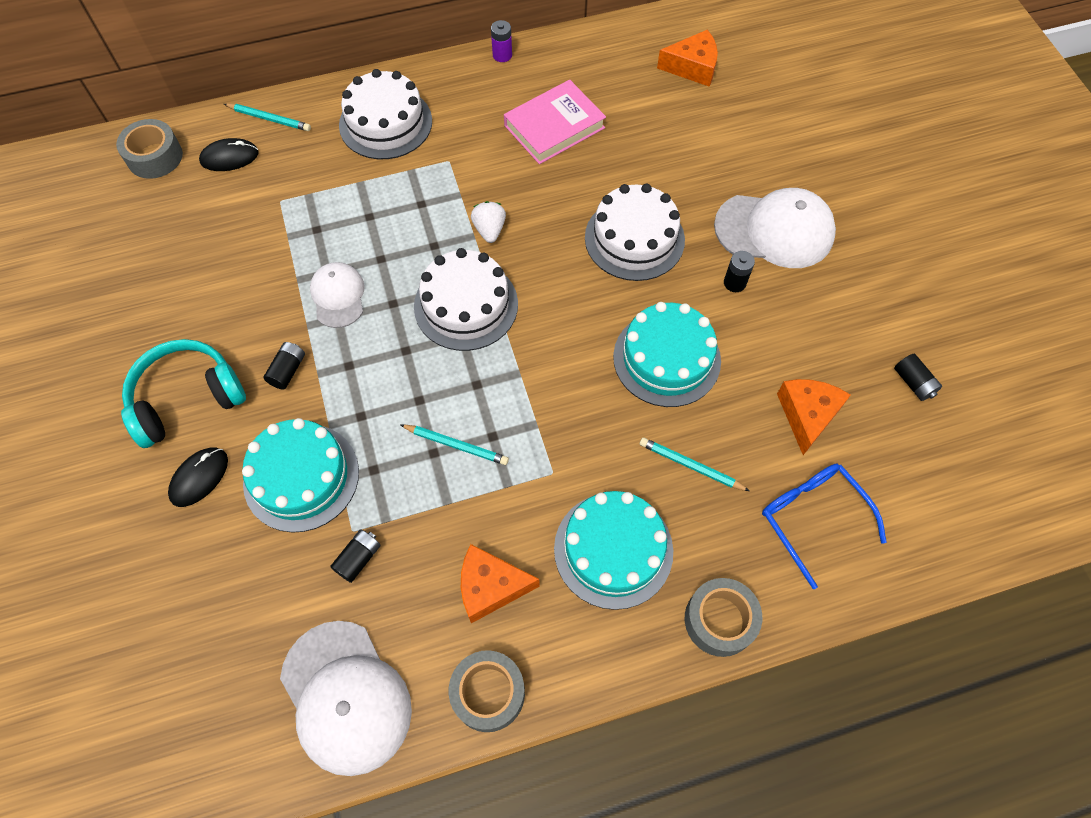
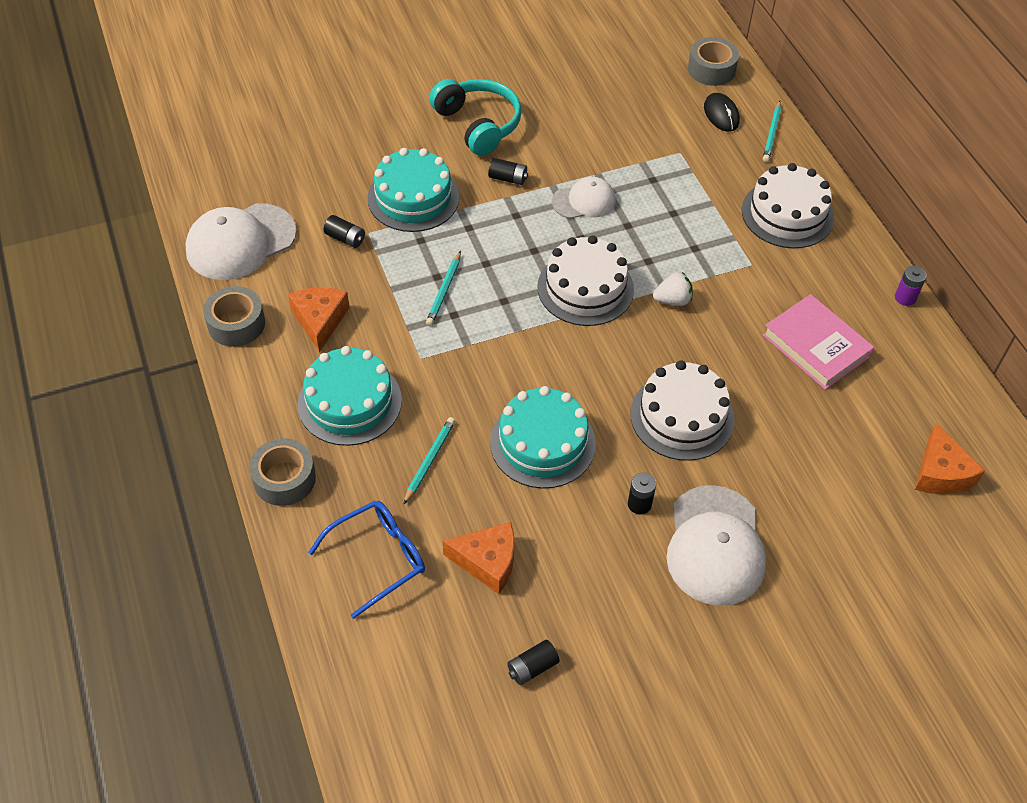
camera: 85 degrees right, 10 degrees down
(199, 477) = (411, 141): black mouse -> none

